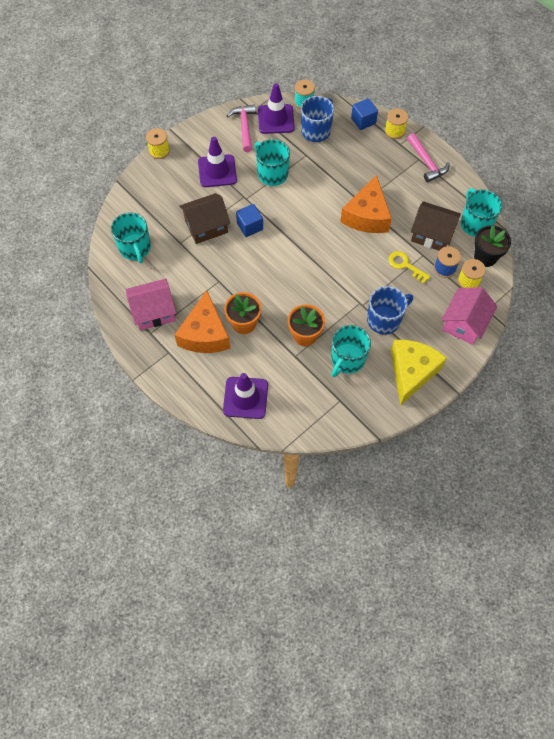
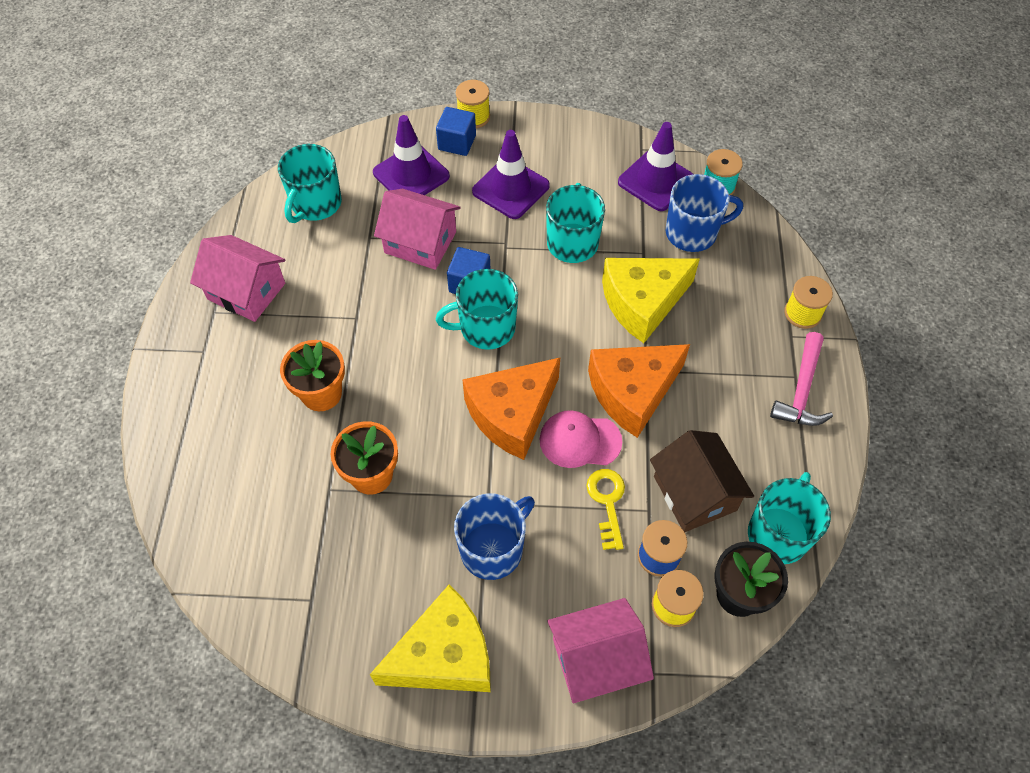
camera: 45 degrees right, 5 degrees down
(205, 334) = (266, 366): orange cheese -> orange cheese (512, 414)
(206, 226) = (420, 242): brown house -> pink house
(244, 127) = (605, 162): pink hammer -> none
(245, 398) = (213, 485): purple traffic cone -> purple traffic cone (411, 174)
(330, 176) = (642, 303): none -> yellow cheese
(347, 359) = (384, 555): turquoise mug -> turquoise mug (486, 328)
(363, 121) = (772, 267): blue cube -> blue cube (457, 142)
(369, 251) = (579, 440): none -> pink cap
(384, 320) = (493, 549): blue mug -> blue mug turned 60 degrees counterclockwise

